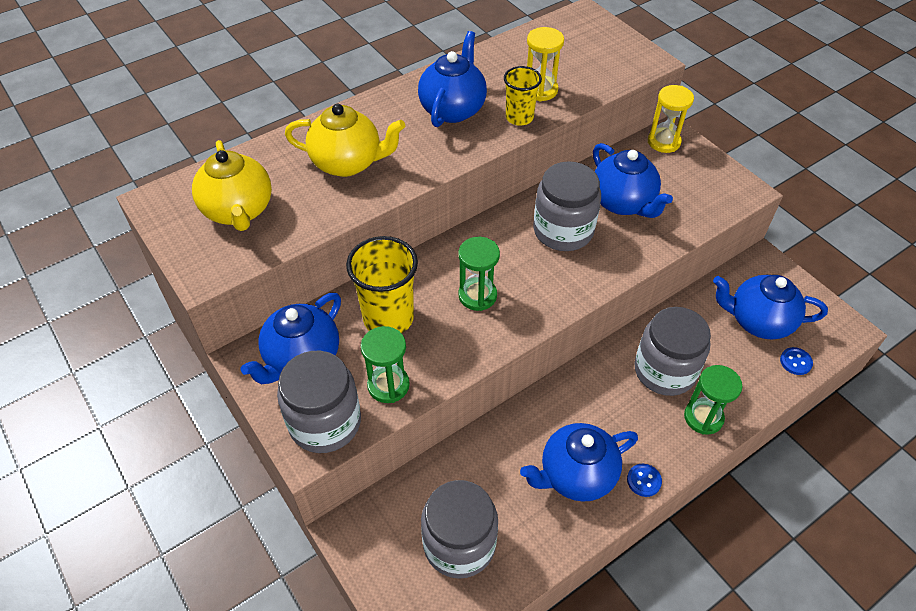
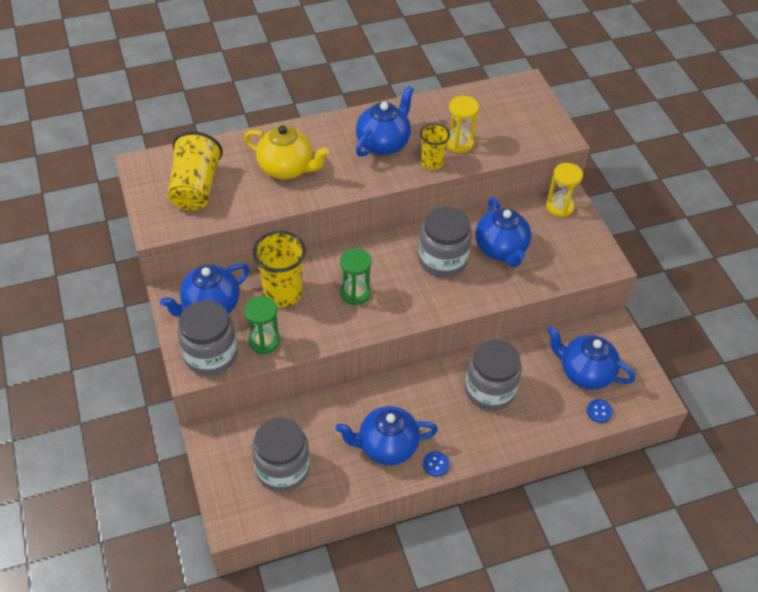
camera: 15 degrees right, 0 degrees up
(239, 211) = (195, 187): yellow teapot -> yellow cup
(703, 417) = (503, 432): green hourglass -> none

